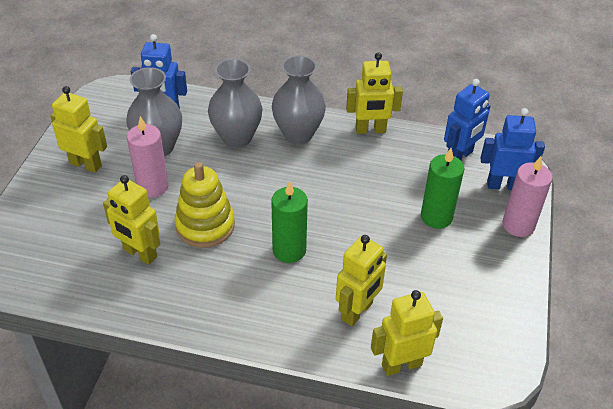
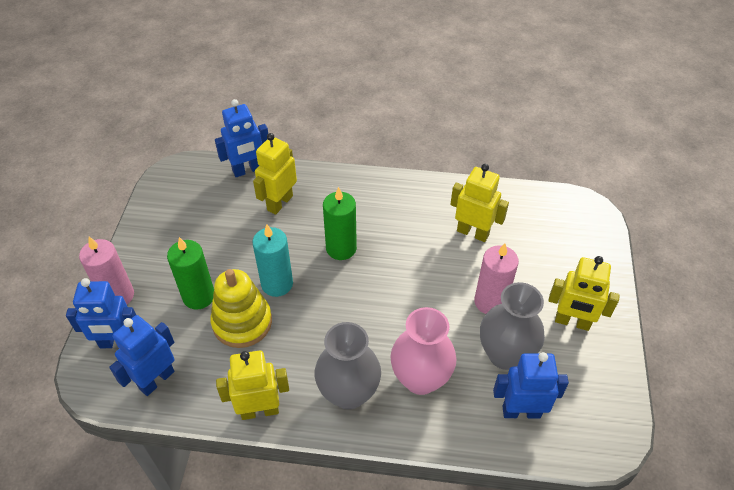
camera: 175 degrees right, 5 degrees up
(205, 225) = (423, 264): yellow stacking toy -> yellow stacking toy (242, 322)
(236, 138) = (420, 379): grey vase -> pink vase
(358, 221) = (277, 284): none -> turquoise candle
(401, 364) = (247, 170): yellow robot -> blue robot

